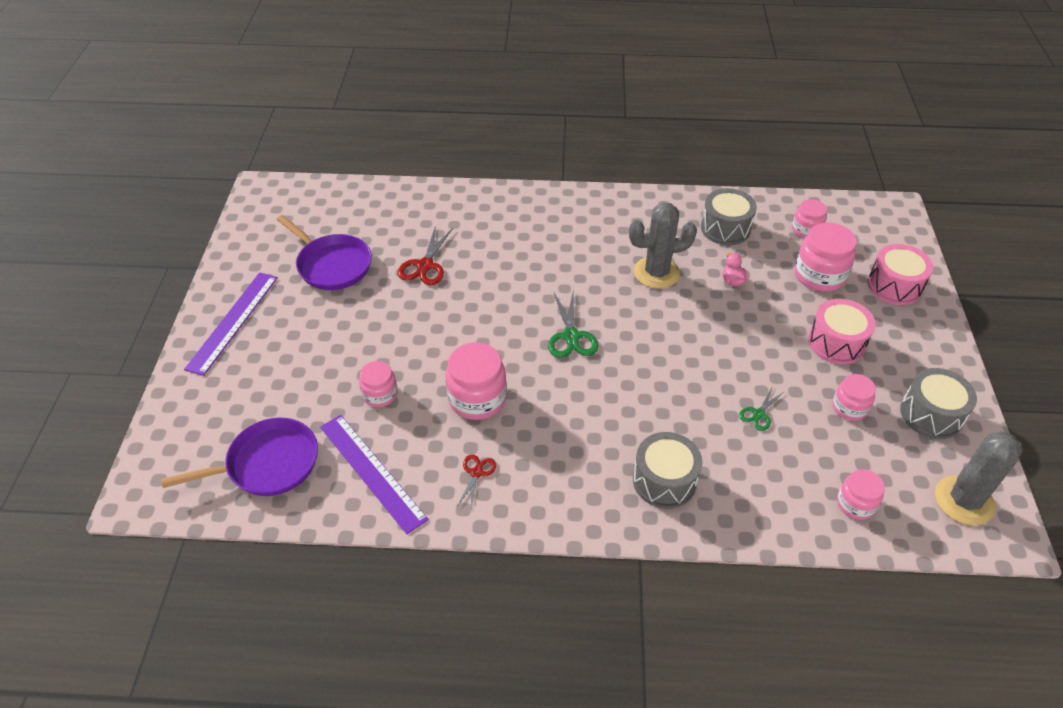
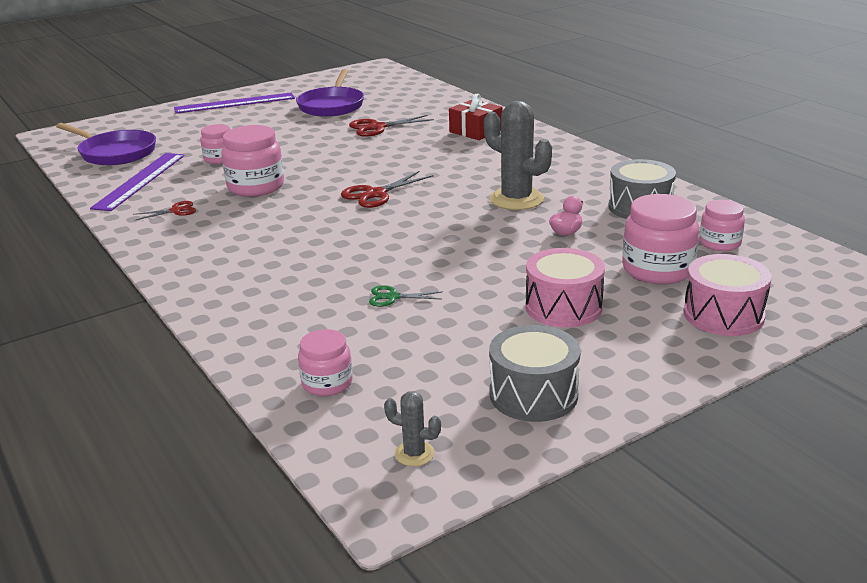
camera: 55 degrees right, 20 degrees down
(502, 220) = (475, 131): none -> red gift
(571, 336) = (376, 194): green scissors -> red scissors
(664, 480) = (248, 280): grey drum -> none
(849, 407) = (471, 341): pink jar -> none
(964, 500) = (414, 454): grey cactus -> grey cactus, size x0.47

